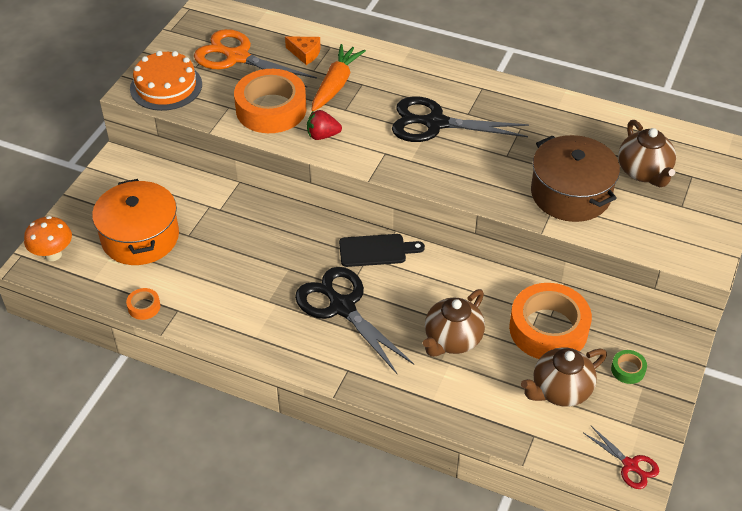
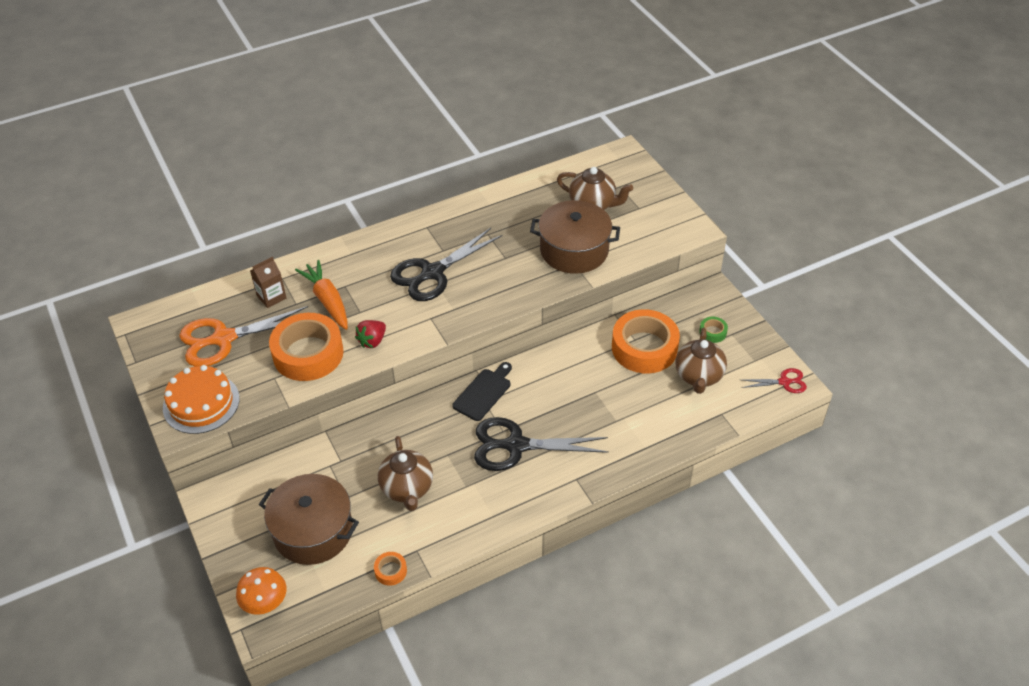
camera: 50 degrees left, 0 degrees up
(140, 237) = (313, 531): orange pot -> brown pot
(305, 53) = (271, 297): orange cheese -> brown carton
(452, 340) = (605, 403): brown teapot -> brown teapot (407, 489)

